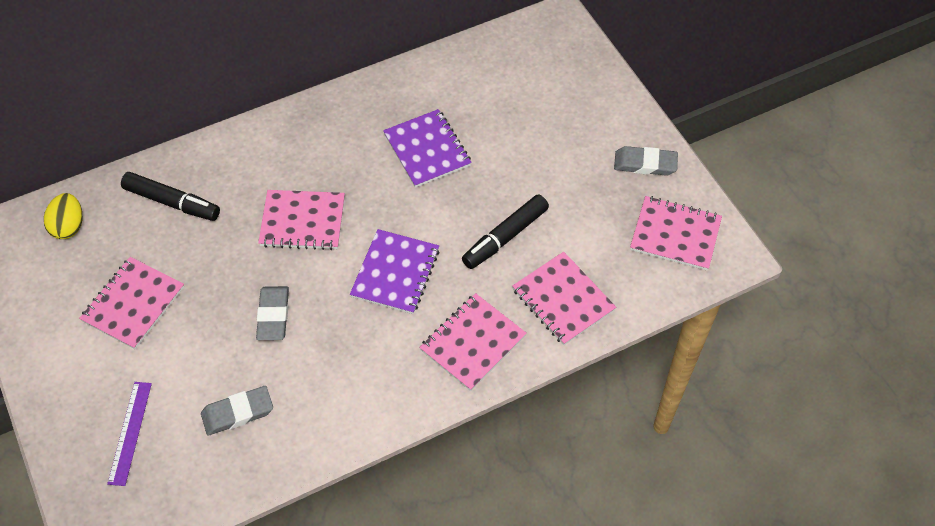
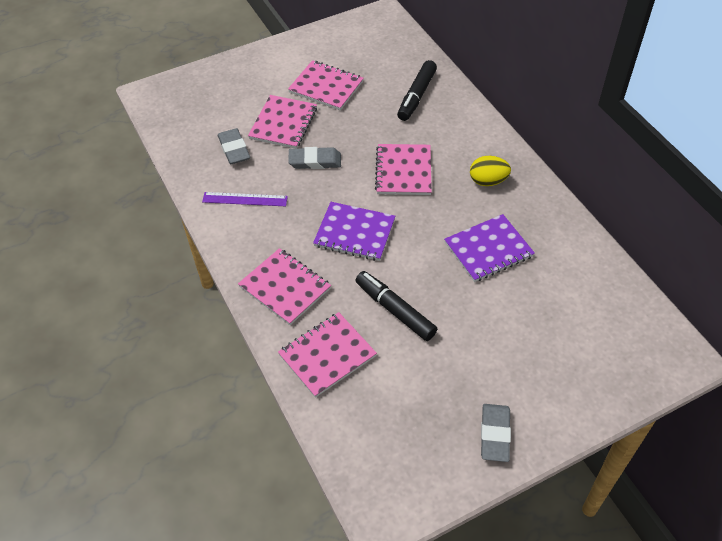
camera: 90 degrees right, 5 degrees down
(69, 226) = (391, 48): yellow egg -> yellow egg (488, 181)
(130, 432) = (224, 98): purple ruler -> purple ruler (245, 199)
(675, 234) = (405, 458): pink notebook -> pink notebook (283, 123)

